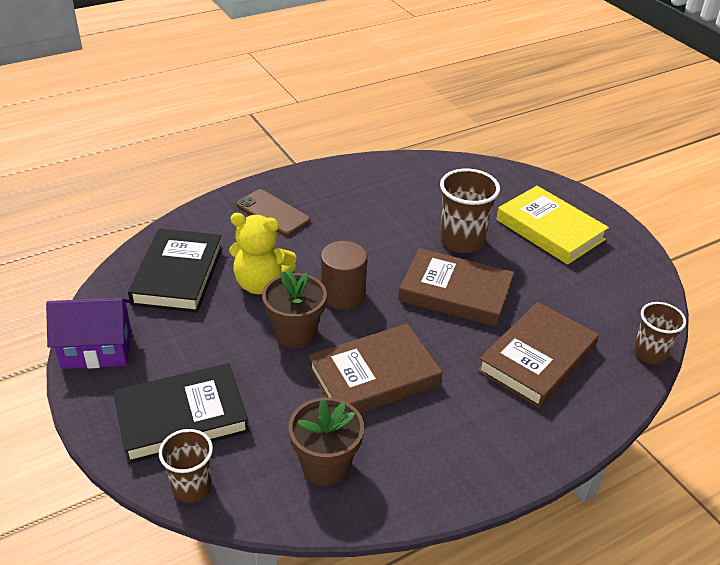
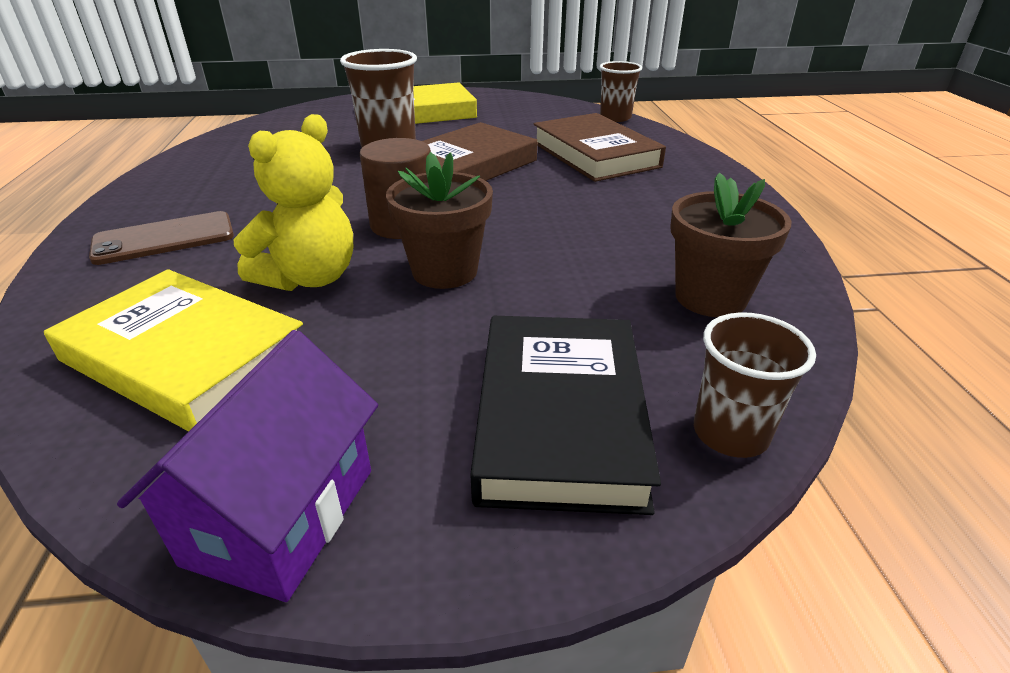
camera: 65 degrees left, 5 degrees down
(178, 275) = (185, 356): black book -> yellow book
(374, 376) = (567, 235): brown book -> none

